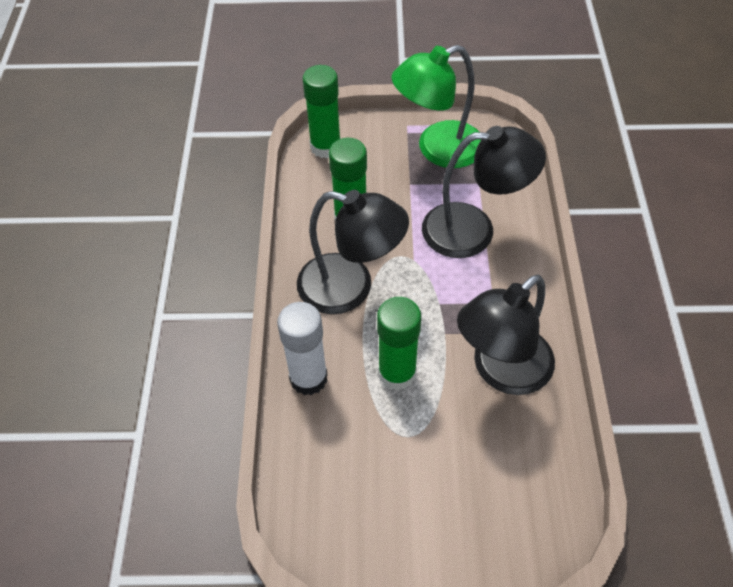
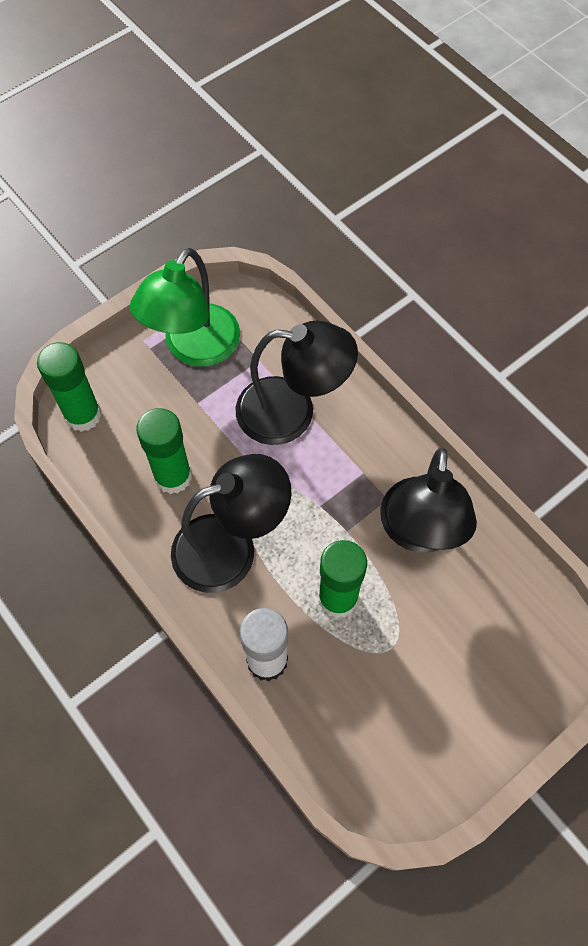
camera: 40 degrees left, 10 degrees up
(473, 230) = (292, 412): black lamp -> black lamp turned 45 degrees clockwise

